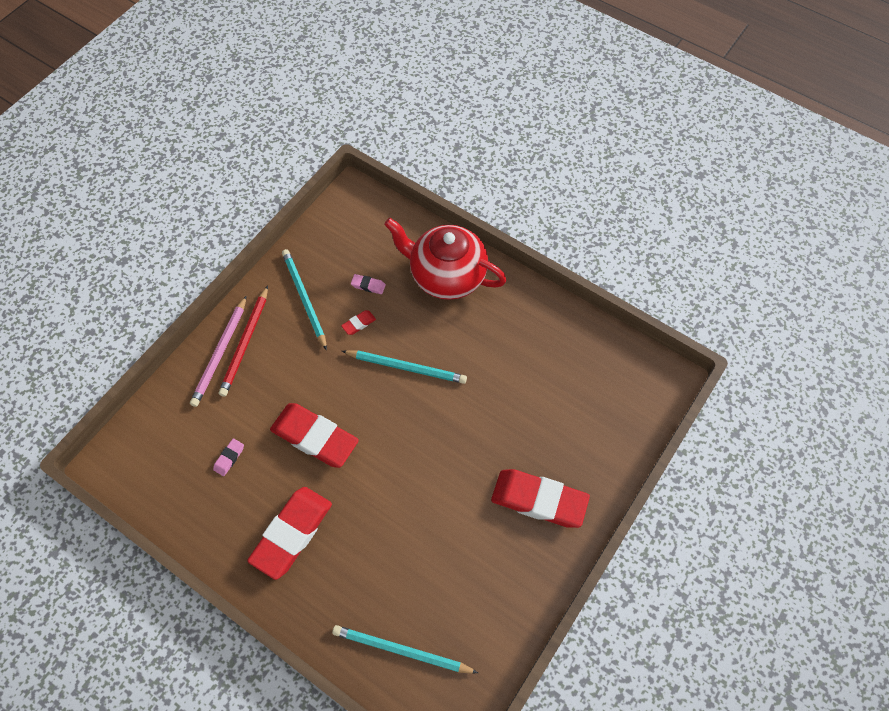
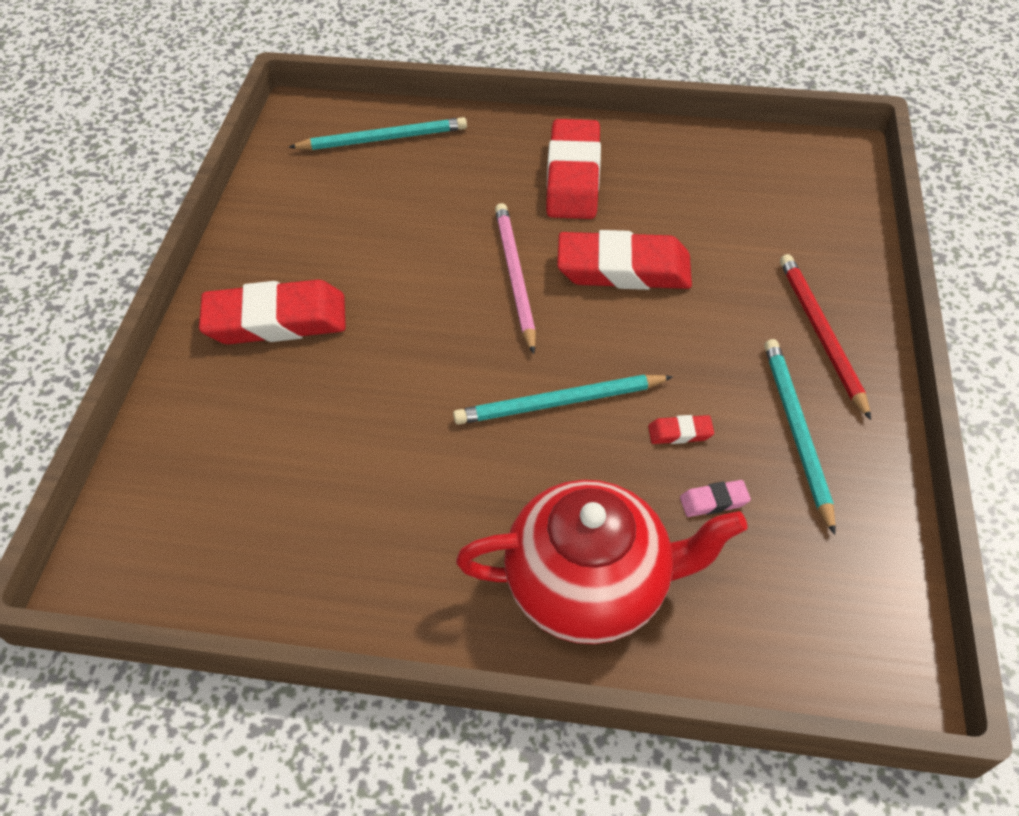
camera: 155 degrees right, 10 degrees down
(220, 353) = (841, 308): pink pencil -> pink pencil (515, 277)
(229, 458) = (710, 209): pink eraser -> none
(304, 299) = (796, 432): turquoise pencil -> turquoise pencil turned 135 degrees counterclockwise
(359, 324) = (680, 433): red eraser -> red eraser turned 60 degrees clockwise

